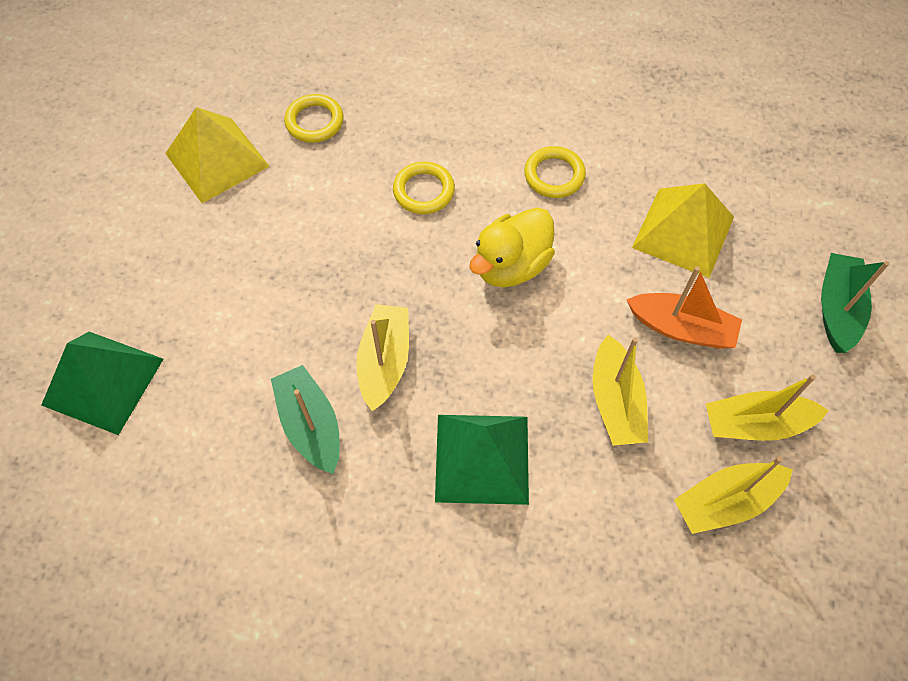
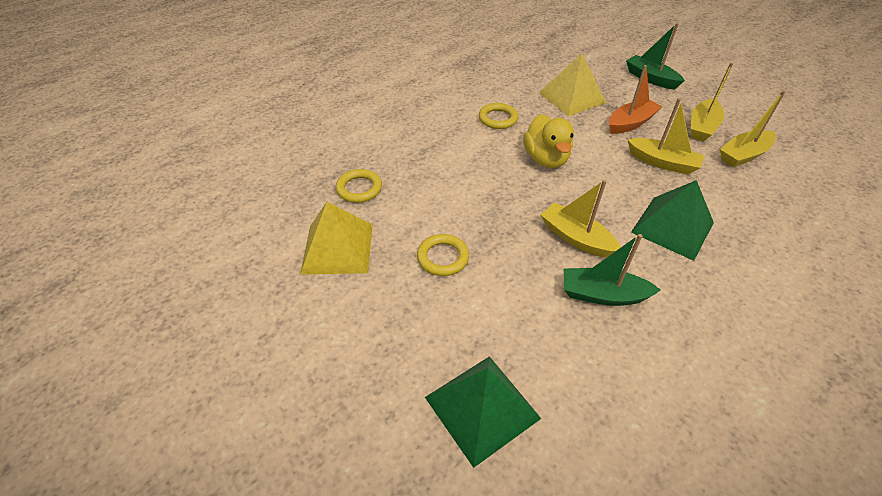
camera: 55 degrees left, 15 degrees down
(423, 191) = (462, 167): yellow ring -> yellow ring (443, 257)
(726, 501) = (743, 155): yellow boat -> yellow boat turned 45 degrees clockwise

